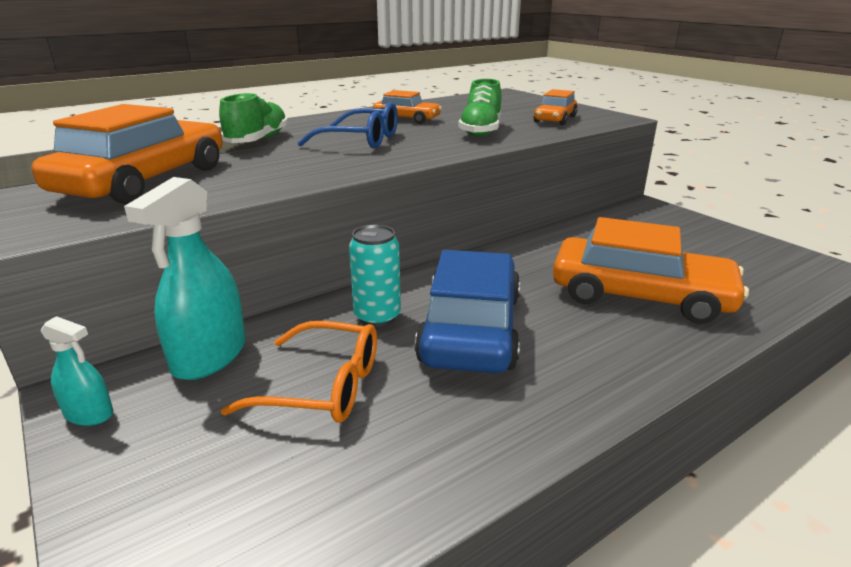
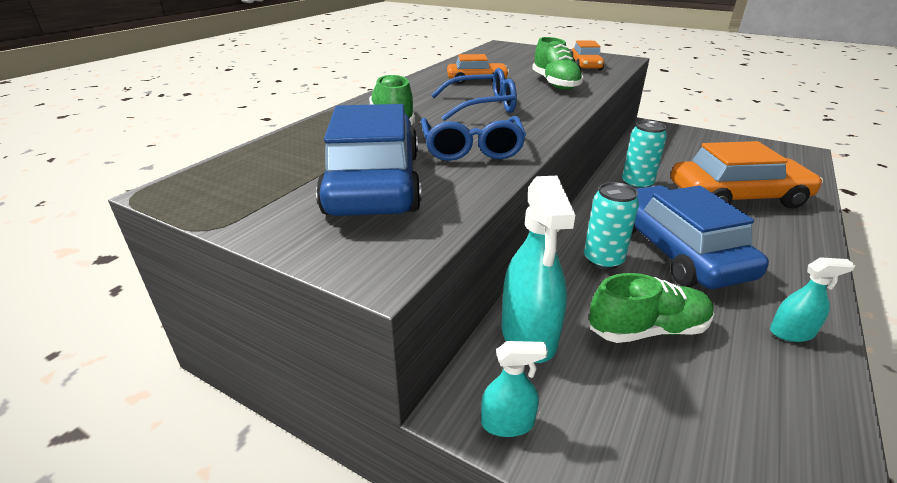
camera: 25 degrees left, 5 degrees up
(144, 180) = (374, 183): orange car -> blue car
(275, 170) = (472, 148): none -> blue glasses
(322, 386) = (647, 329): orange glasses -> green shoe
(475, 440) = (791, 332): none -> turquoise spray bottle
(530, 258) = (637, 184): none -> turquoise can

